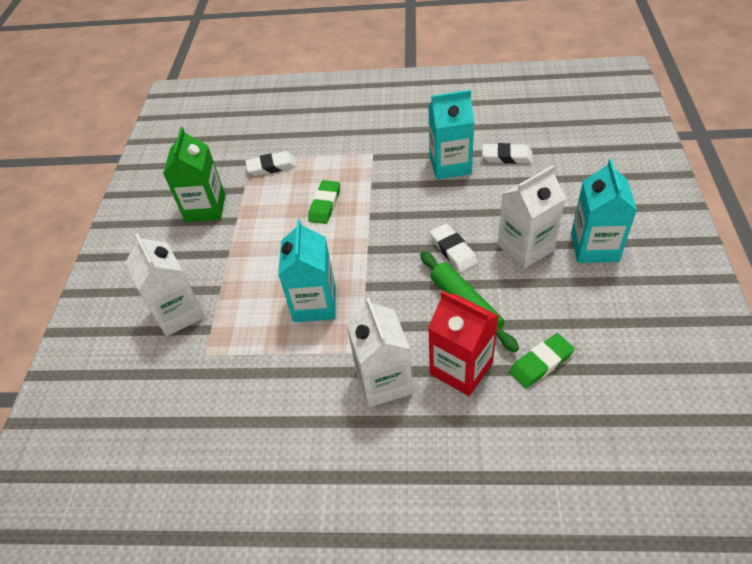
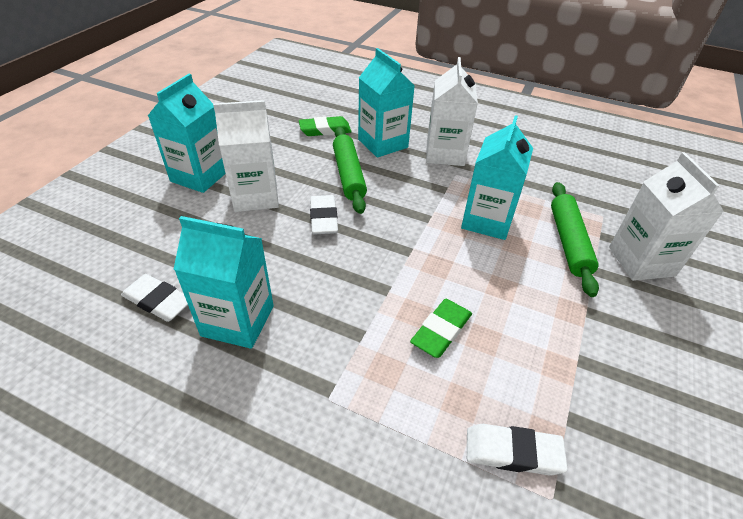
camera: 165 degrees left, 5 degrees down
(205, 208) = (634, 404): green carton -> none
(240, 309) = (568, 242): none -> green rolling pin
(461, 368) = (383, 143): red carton -> turquoise carton

